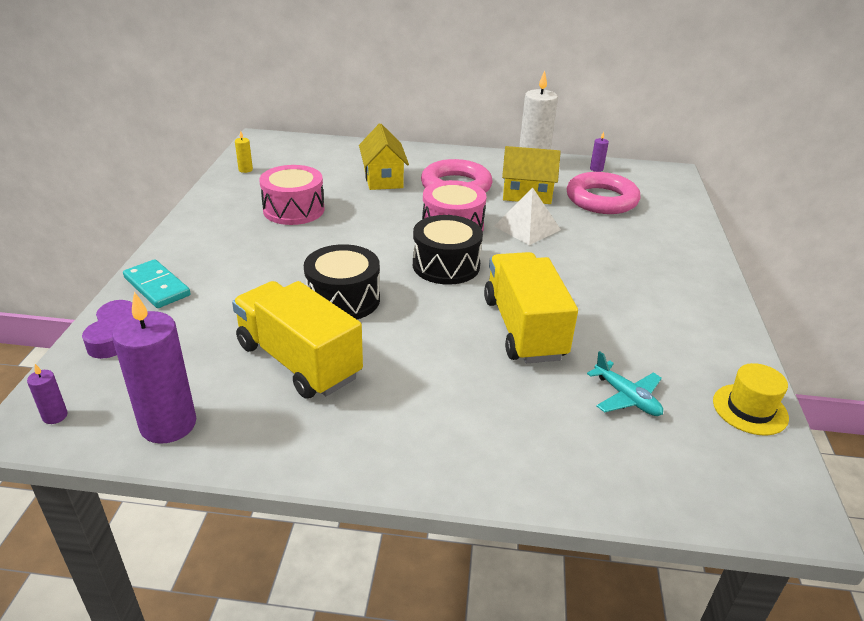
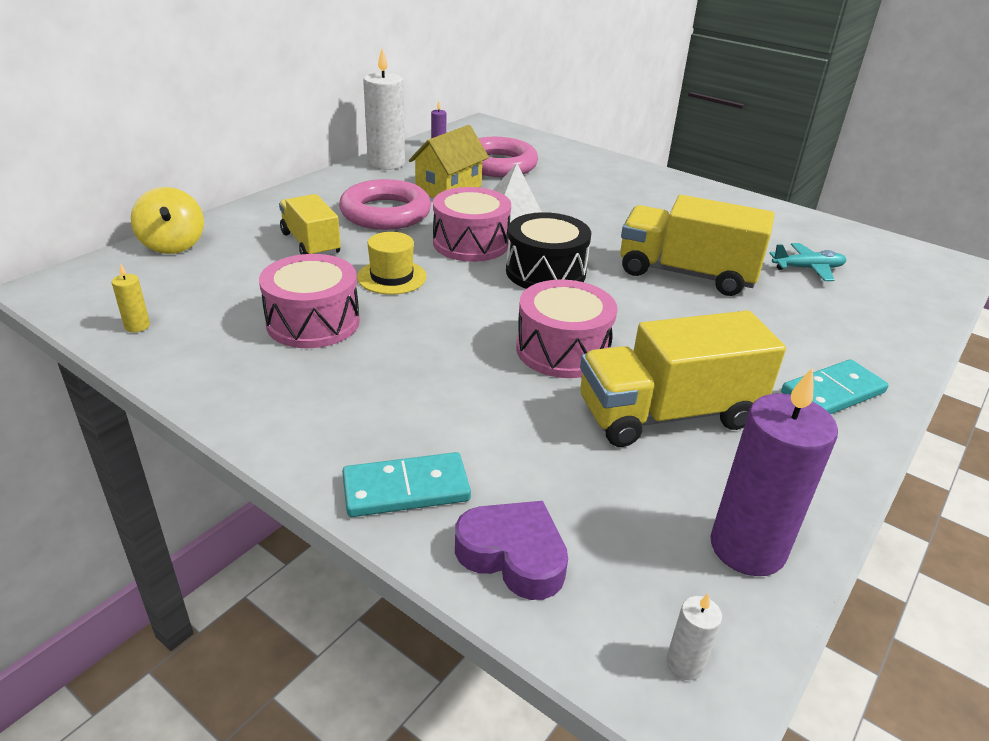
camera: 60 degrees left, 0 degrees up
(55, 416) = (684, 664): purple candle -> white candle
(334, 146) = (173, 245): none -> yellow spinning top
(343, 299) = (562, 350): black drum -> pink drum
(383, 179) = (311, 243): yellow house -> yellow truck
(399, 442) = (832, 393): none -> turquoise domino
(750, 409) = (839, 232): yellow hat -> yellow hat (392, 277)

